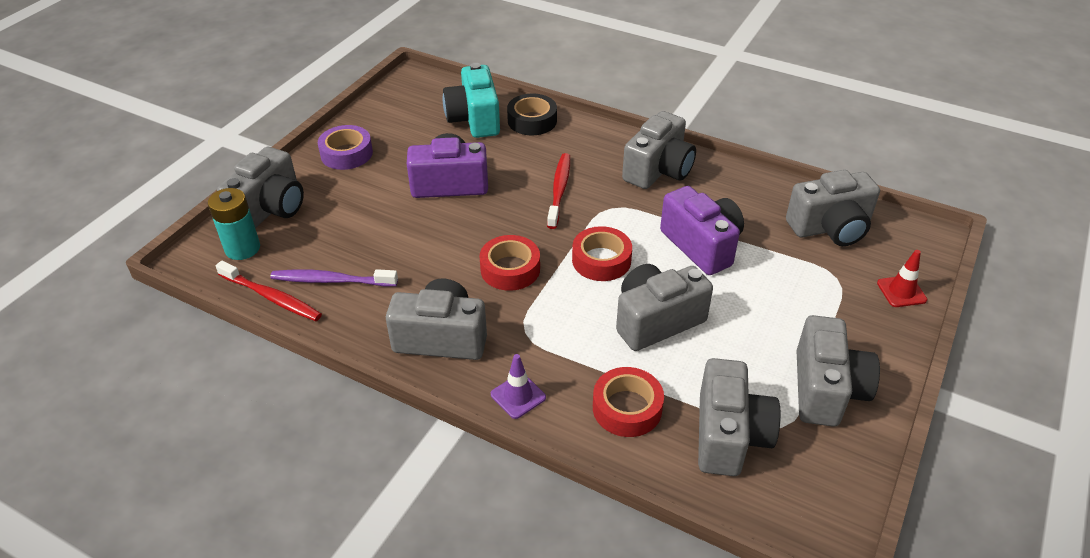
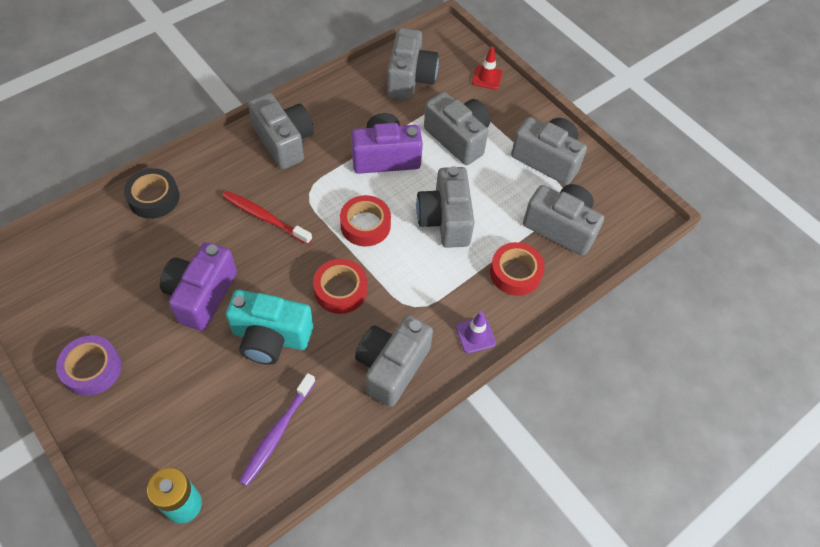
camera: 70 degrees left, 15 degrees up
(270, 208) = (135, 464): grey camera -> grey camera (458, 138)
(271, 297) = (270, 491): red toothbrush -> none
(474, 119) = (117, 241): turquoise camera -> turquoise camera (271, 337)

